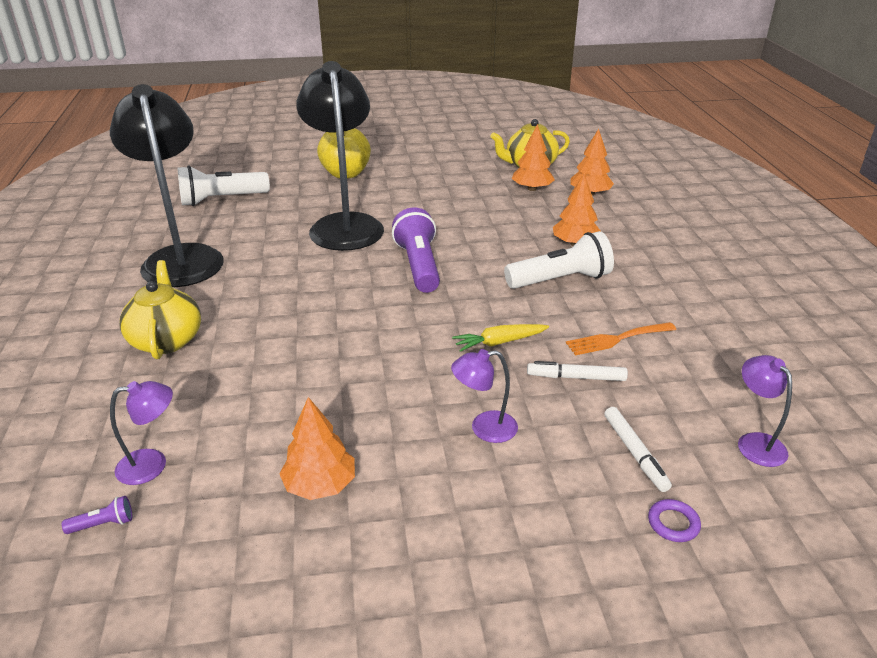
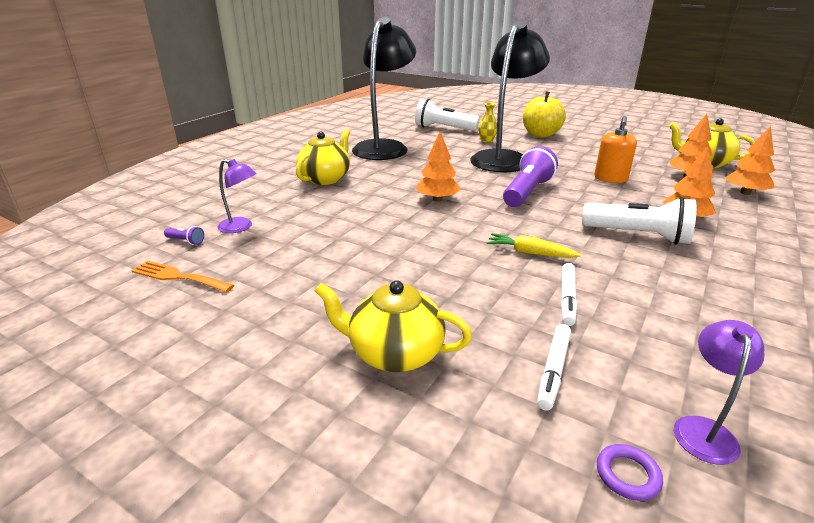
camera: 40 degrees right, 5 degrees down
(296, 203) = (487, 140): none -> yellow vase
(320, 485) = (303, 275): orange tree -> orange tree (437, 199)
(474, 216) = (610, 178): none -> orange soap dispenser
(484, 428) = (447, 295): purple lamp -> none
(511, 515) = (394, 353): none -> yellow teapot
(576, 377) = (567, 298): white marker -> white marker turned 120 degrees counterclockwise
(616, 339) = (642, 290): orange fork -> orange fork (178, 277)
(673, 523) = (522, 438): purple ring -> purple ring (627, 475)

